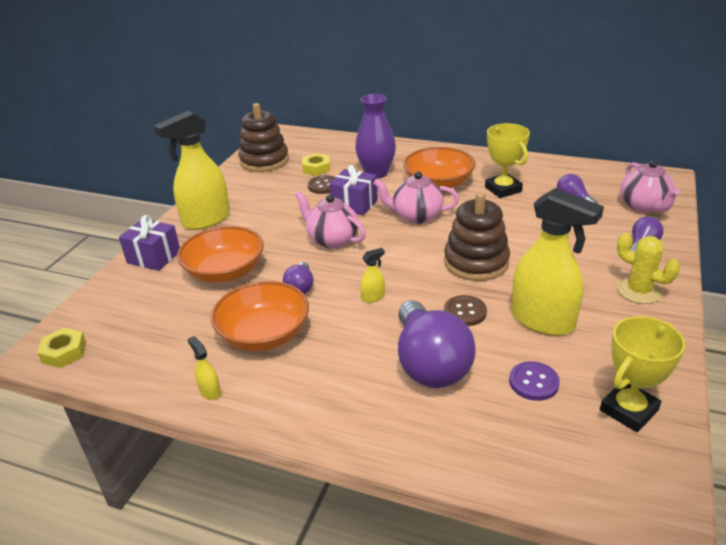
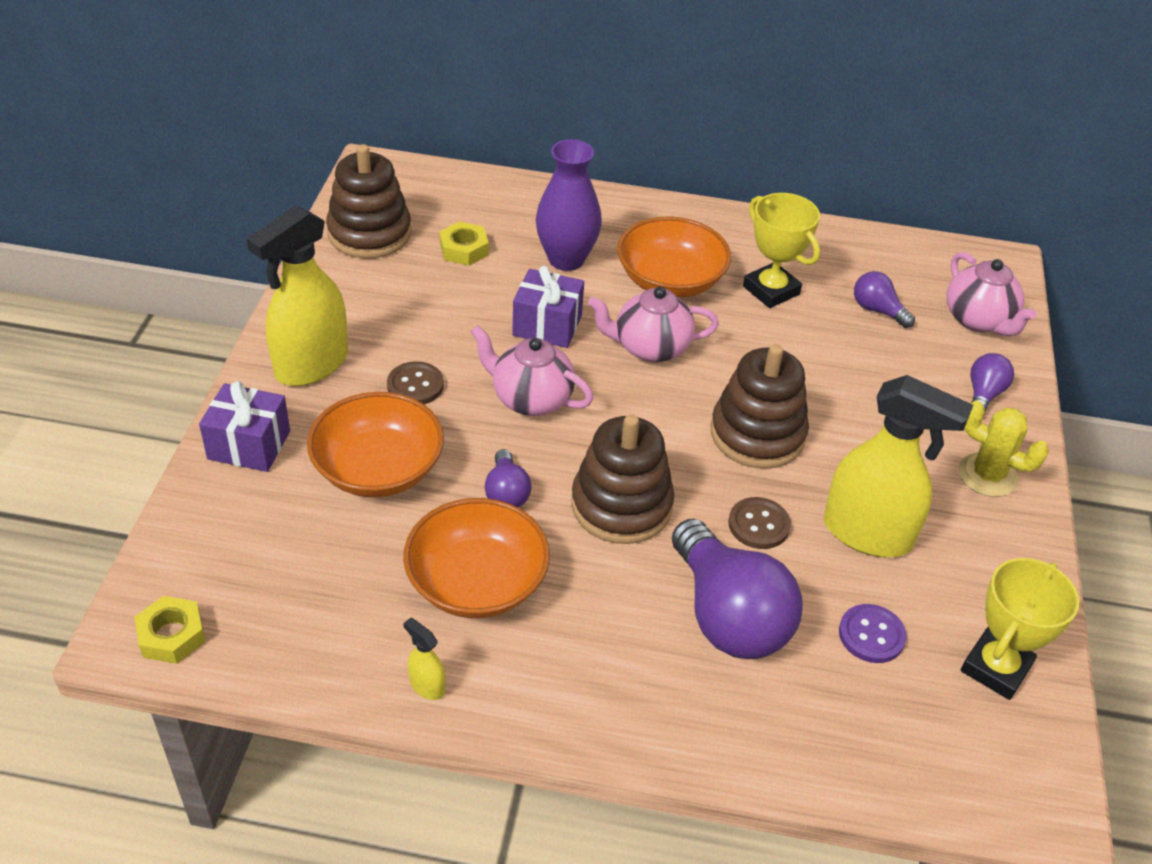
camera: 15 degrees left, 10 degrees up
(323, 186) = (486, 287): brown button -> brown button (415, 385)
(373, 297) = (621, 505): yellow spray bottle -> brown stacking toy

